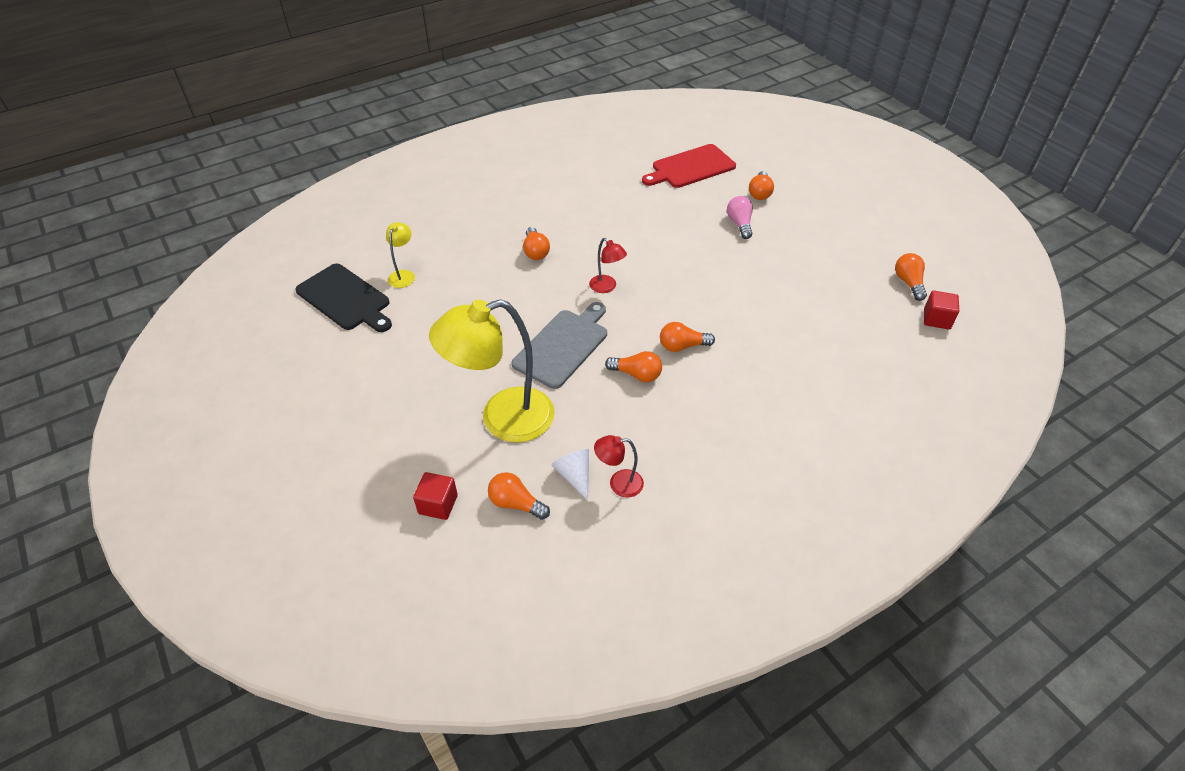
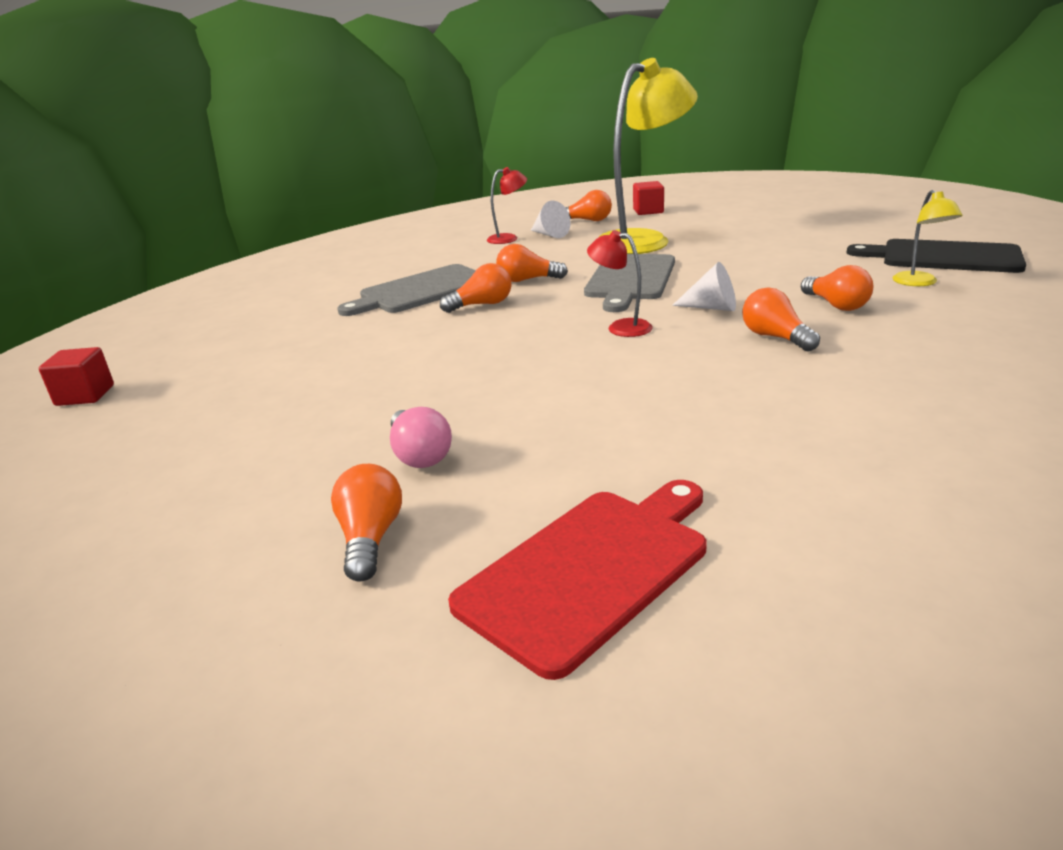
camera: 165 degrees right, 20 degrees down
(541, 290) = (711, 307): none -> white cone
(725, 387) = (421, 291): none -> grey cutting board
(908, 283) = (93, 431): orange light bulb -> orange light bulb (836, 305)

